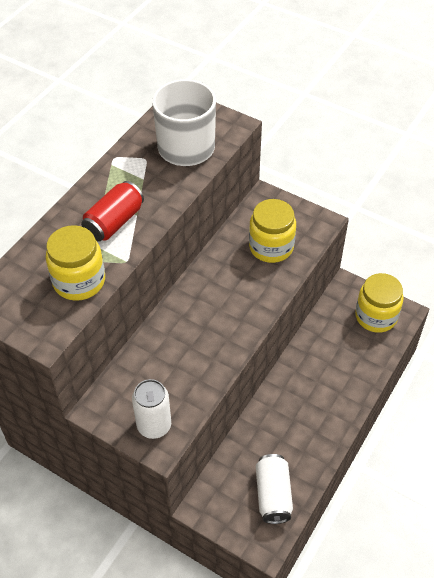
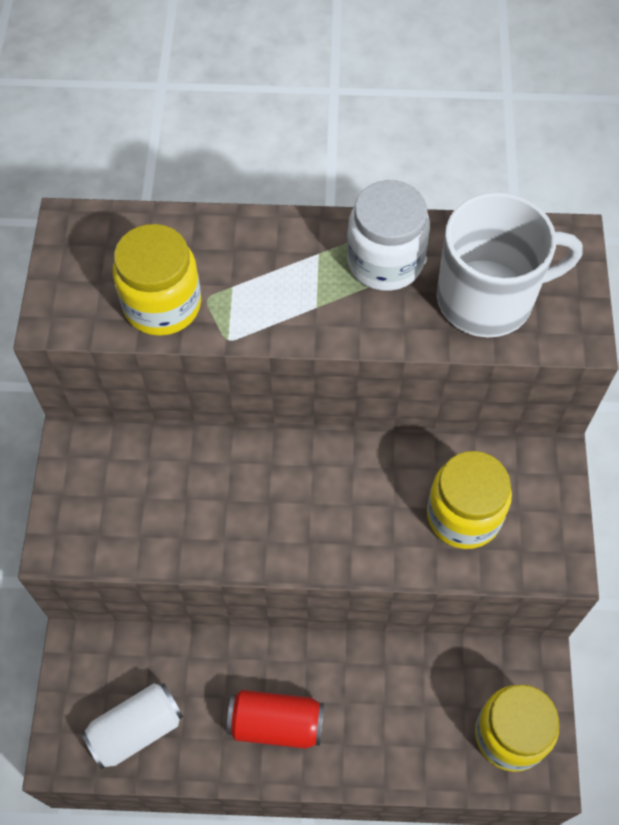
camera: 60 degrees right, 10 degrees up
(114, 222) = (285, 288): red can -> red can (276, 724)
(132, 175) = (385, 261): none -> white jar
(154, 425) = (83, 522): white can -> none

